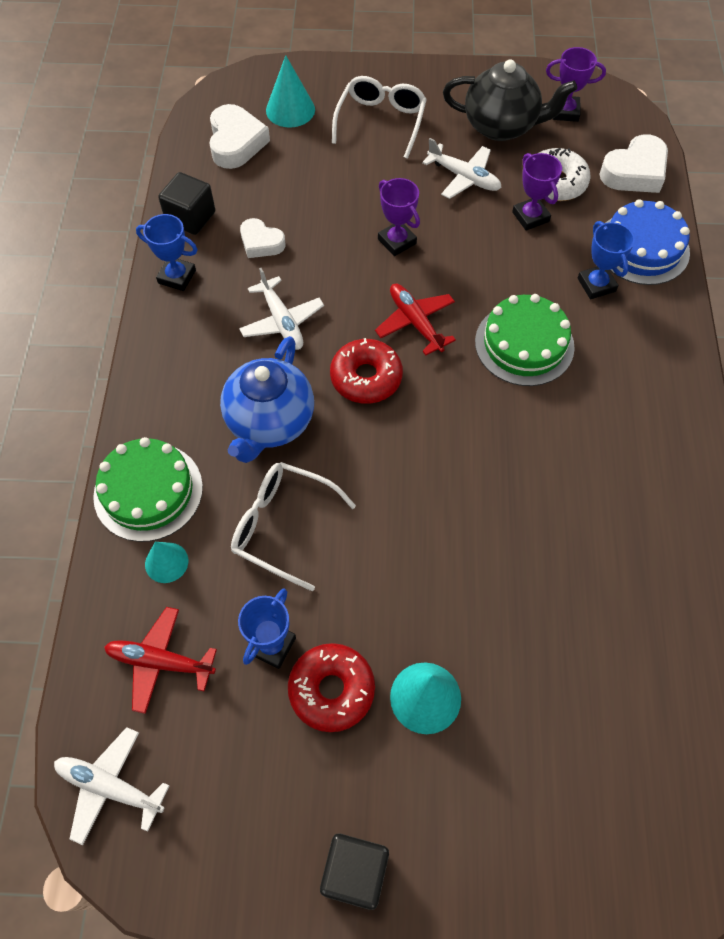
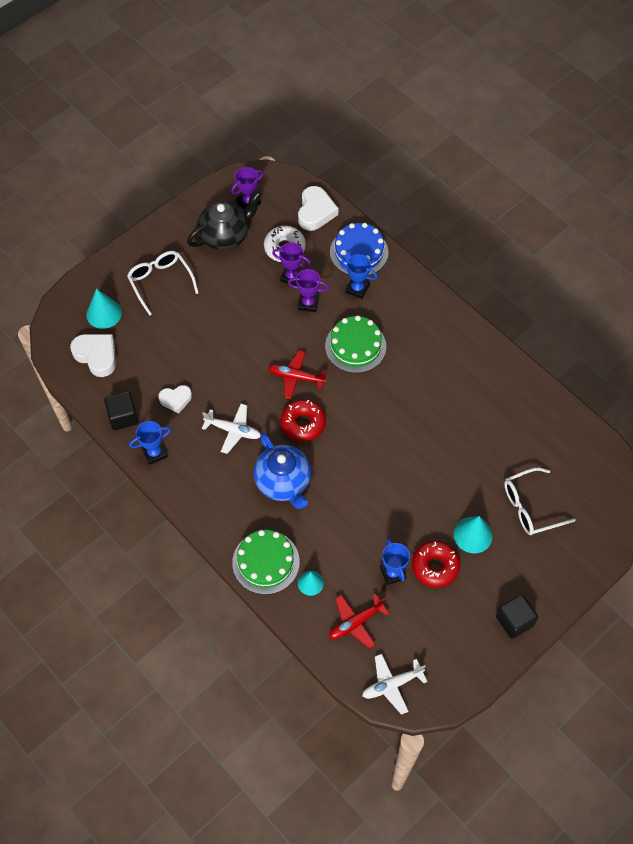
camera: 45 degrees left, 0 degrees up
(282, 526) = (341, 522): white glasses -> white glasses (530, 507)
(397, 241) = (242, 343): purple trophy -> purple trophy (308, 303)
(464, 177) = (237, 281): white plane -> none

